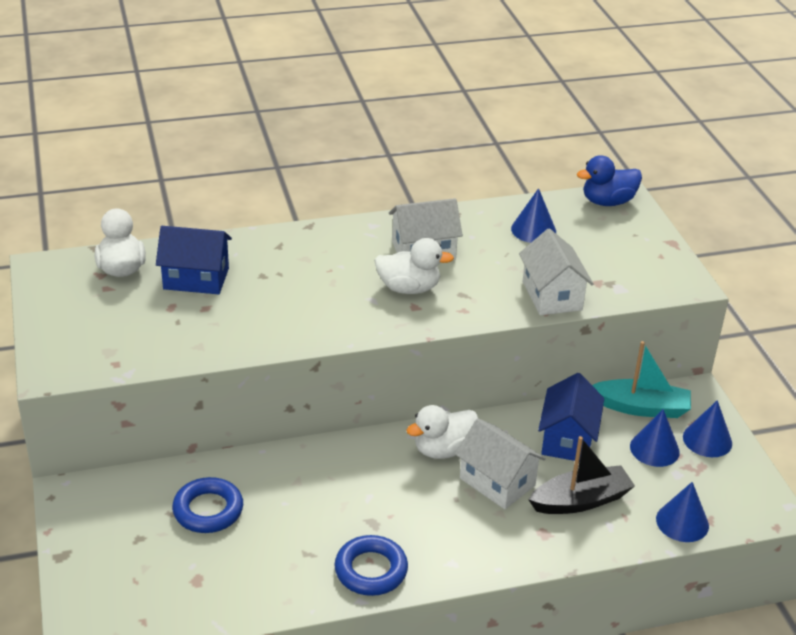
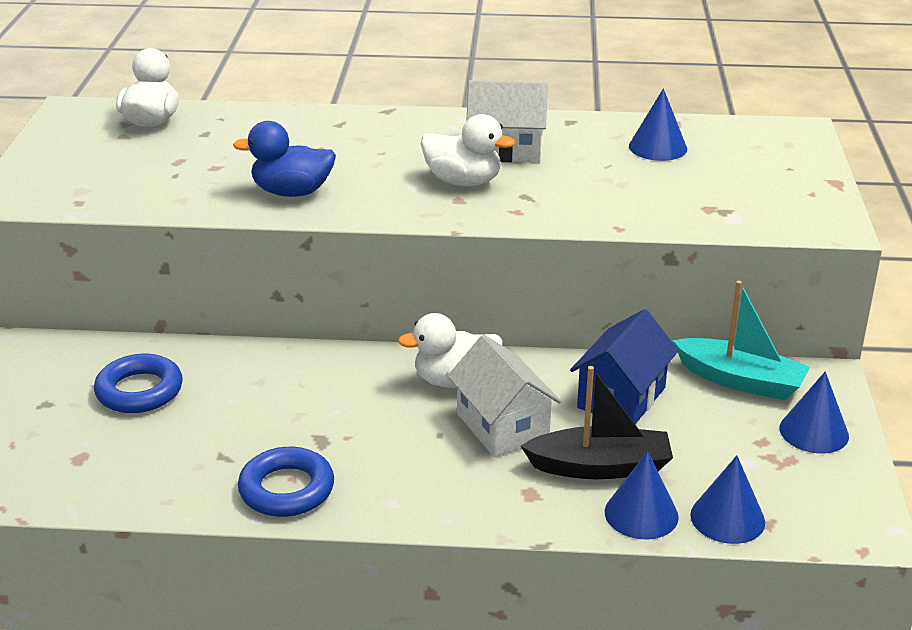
camera: 20 degrees right, 5 degrees down
(196, 278) = (225, 140): blue house -> none
(552, 295) = (639, 213): white house -> none
(607, 202) = (773, 132): blue duck -> blue duck (292, 192)
(654, 449) = (733, 429): blue cone -> blue cone (641, 514)

